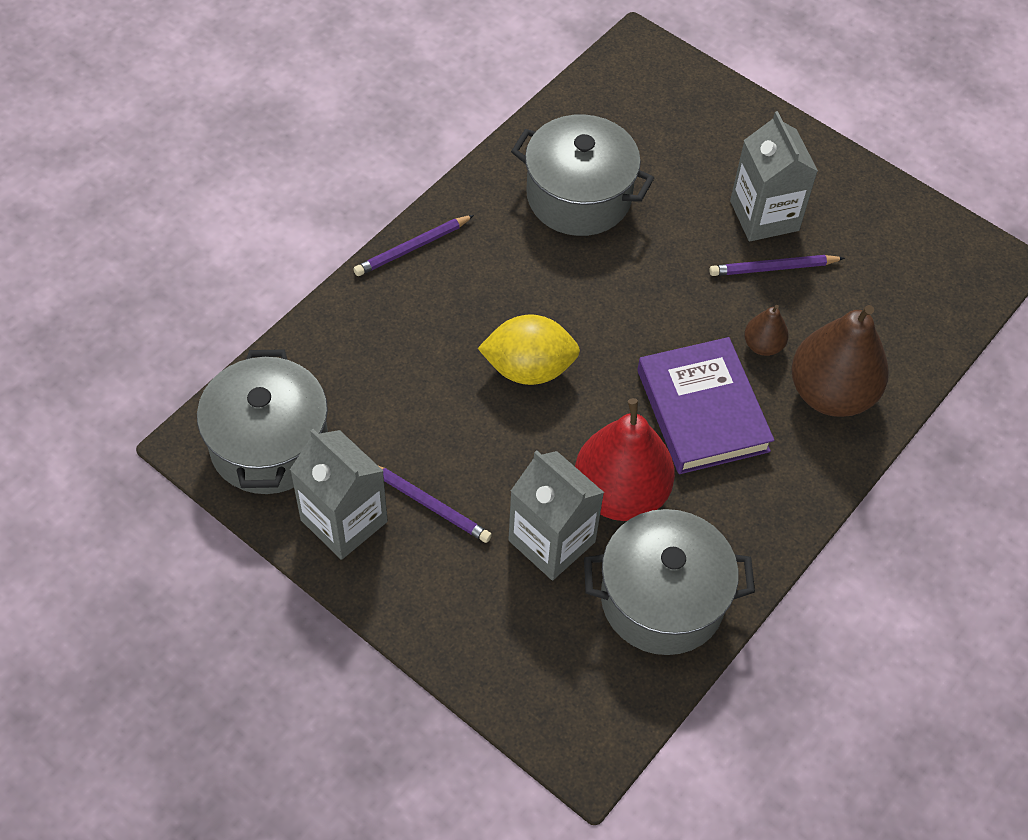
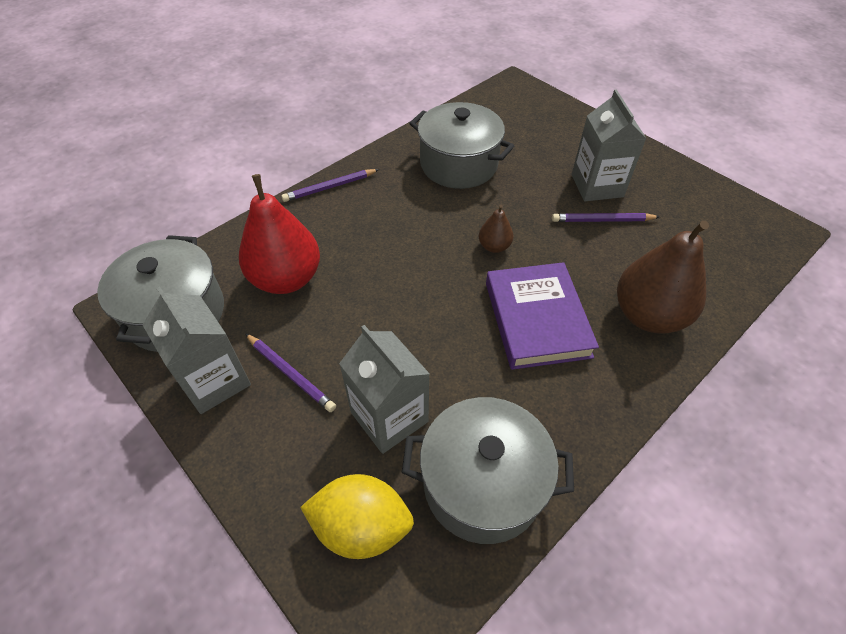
camera: 10 degrees right, 5 degrees down
(528, 369) = (398, 275): yellow lemon -> yellow lemon (361, 527)
(620, 493) = (457, 381): red pear -> red pear (286, 279)
(763, 345) = (591, 274): brown pear -> brown pear (494, 246)

